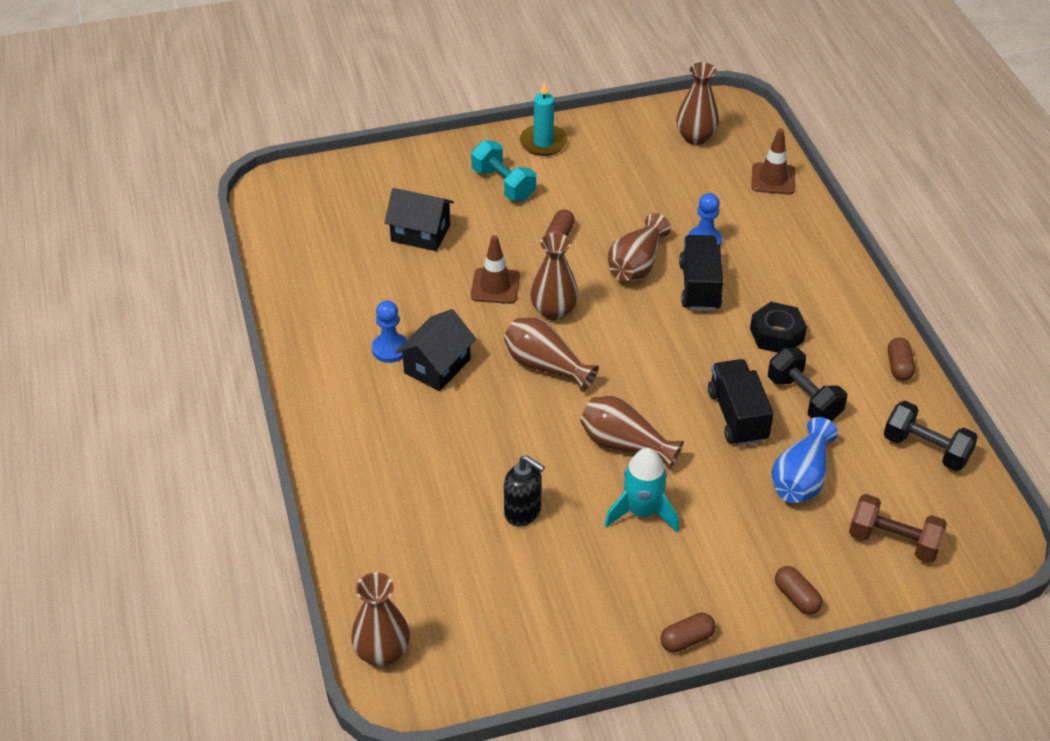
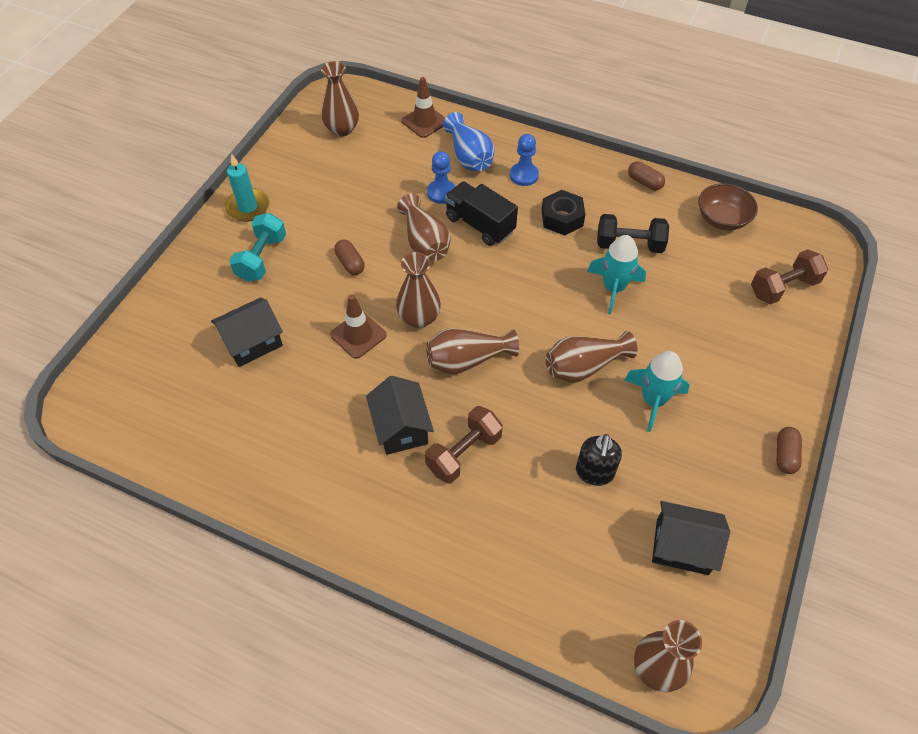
camera: 50 degrees left, 10 degrees up
(390, 349) = (352, 446): blue pawn -> blue pawn (524, 175)
(454, 418) = (464, 453): none -> brown dumbbell
(503, 184) = (262, 258): turquoise dumbbell -> turquoise dumbbell turned 75 degrees counterclockwise
(511, 611) = (682, 547): none -> black house
(523, 512) = (594, 473): black soap dispenser -> black soap dispenser turned 120 degrees clockwise
(737, 416) = (613, 288): black truck -> turquoise rocket
(796, 597) = (792, 369): brown capsule -> none
(801, 478) = (695, 294): blue vase -> blue vase (469, 156)
(926, 449) = (722, 219): black dumbbell -> brown bowl

